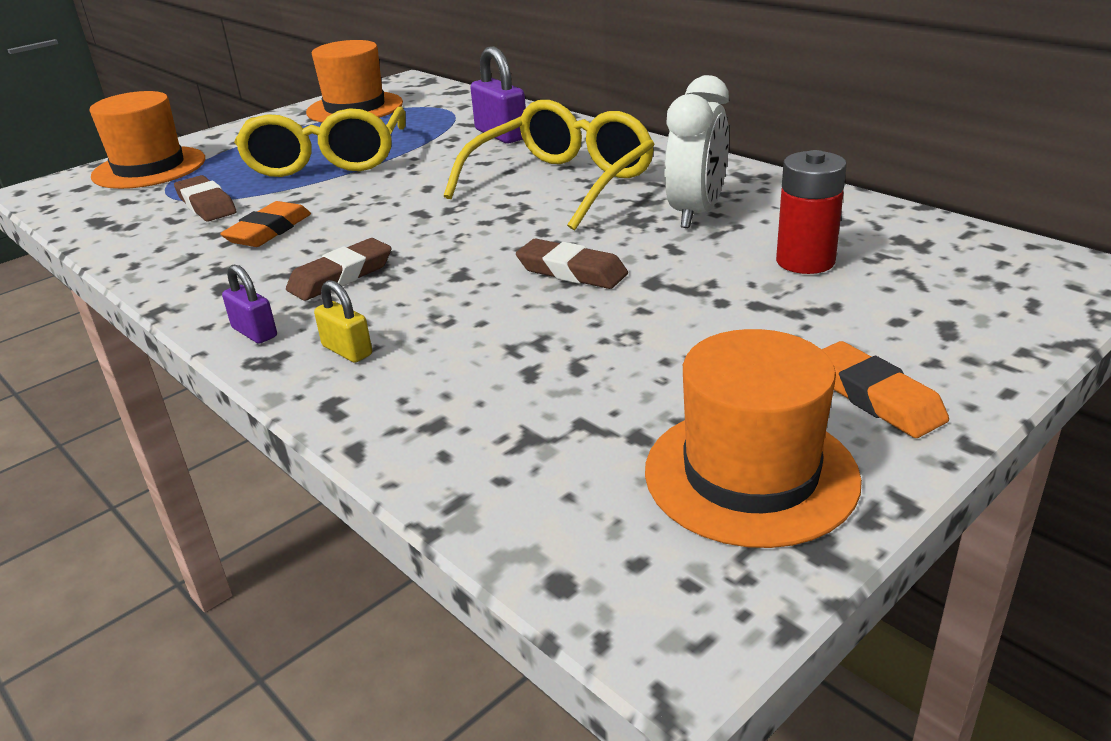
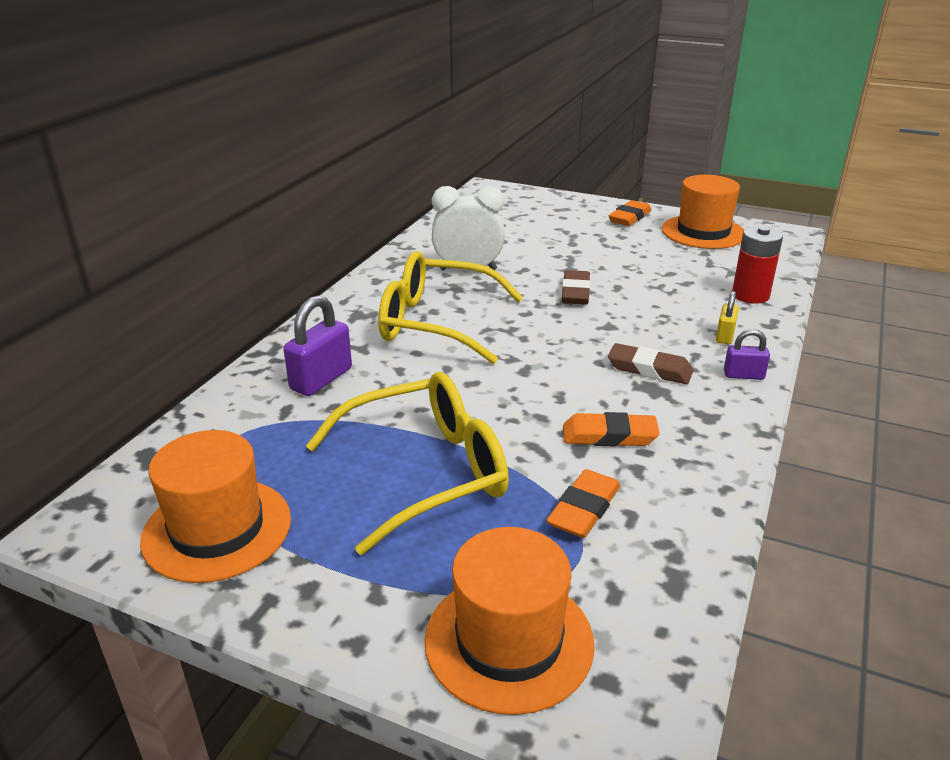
camera: 115 degrees left, 0 degrees up
(206, 205) = (584, 509): brown eraser -> orange eraser
(254, 332) = (743, 375): purple padlock -> purple padlock turned 75 degrees clockwise
(805, 261) = (516, 237): red battery -> red battery (750, 295)

